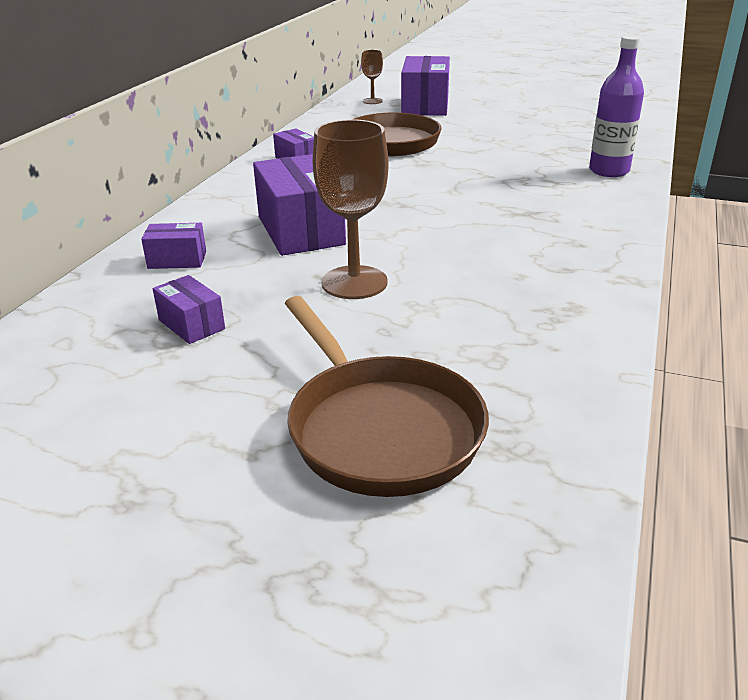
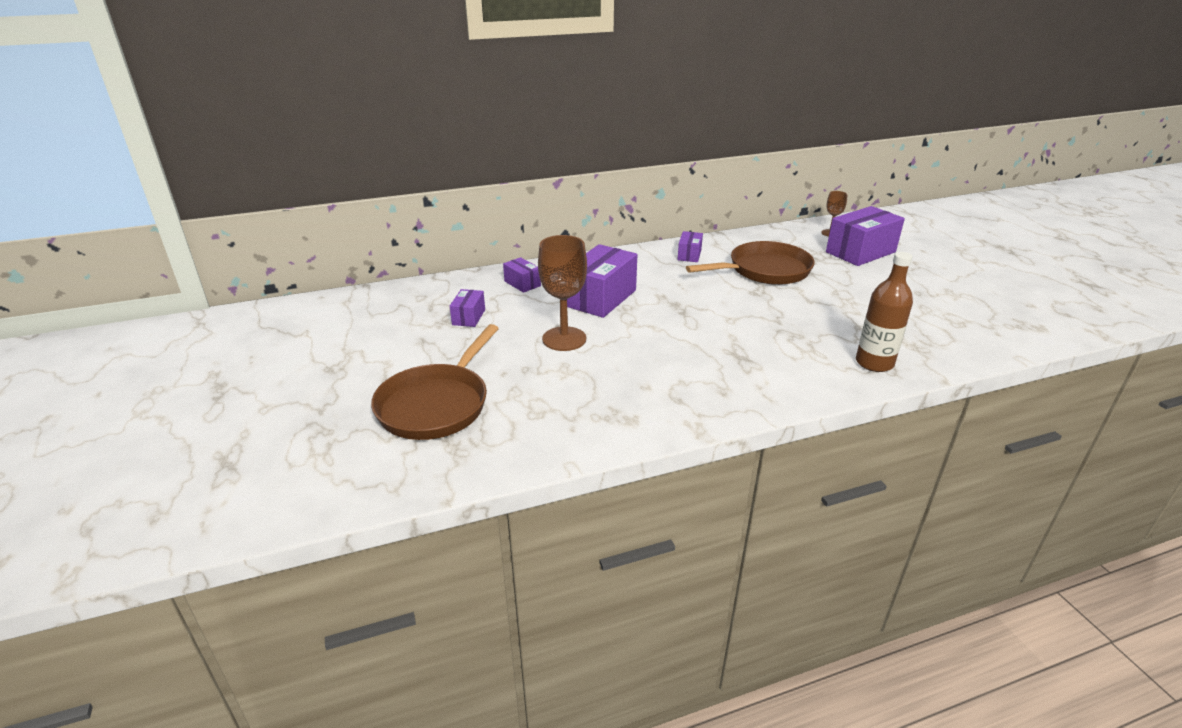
camera: 50 degrees right, 0 degrees up
(609, 171) = (874, 363): purple bottle -> brown bottle

